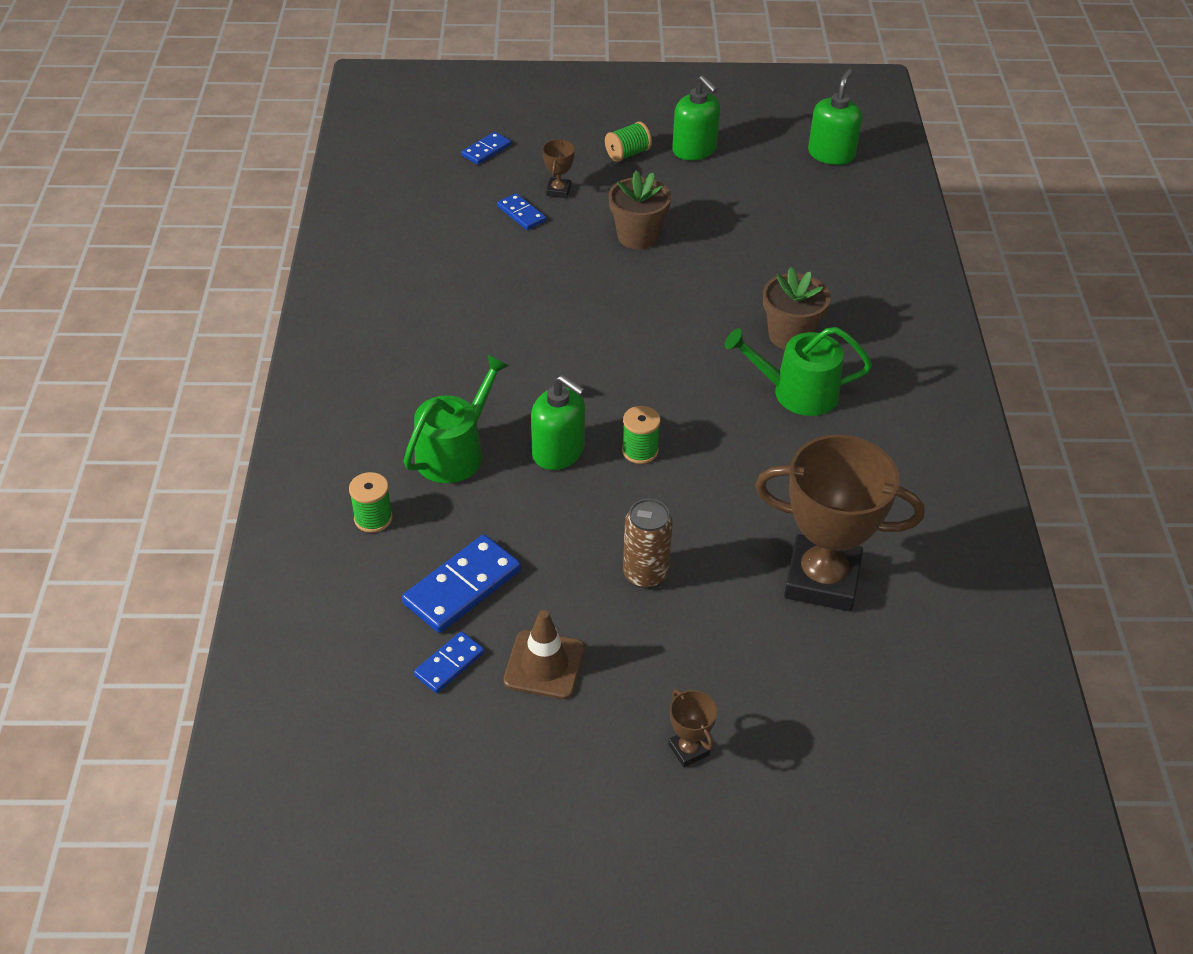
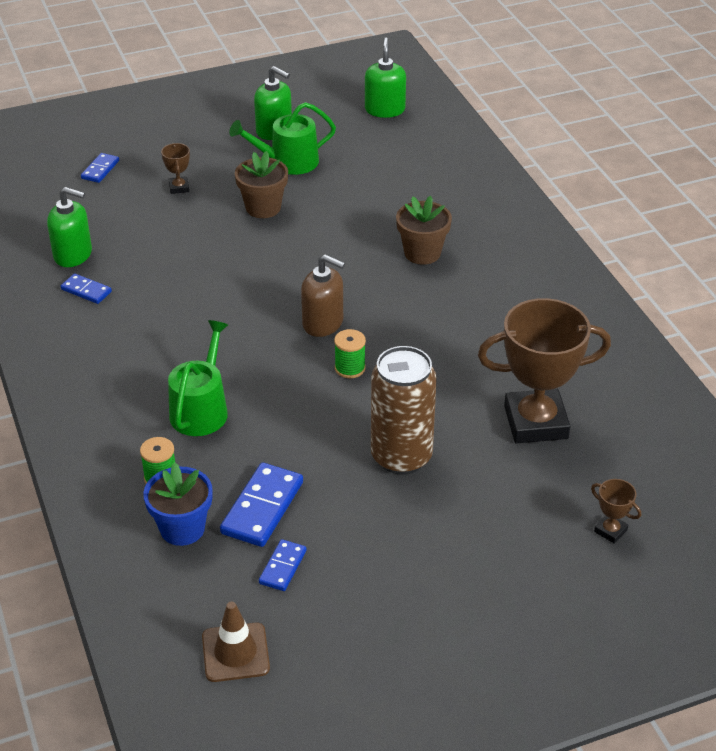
camera: 20 degrees left, 5 degrees down
(366, 584) = (182, 528): none -> blue flower pot
(521, 214) = (157, 213): blue domino -> blue domino (86, 290)
(544, 665) = (358, 545): brown traffic cone -> brown traffic cone (235, 652)
(558, 451) = (285, 386): green soap dispenser -> green soap dispenser (73, 255)
(627, 154) = (221, 146): green spool -> none
(636, 389) = (323, 323): none -> brown soap dispenser
(645, 574) = (401, 456): brown can -> brown can, size x1.62
(689, 749) = (499, 571): brown trophy -> brown trophy (610, 531)
(797, 392) = (448, 293): green watering can -> green watering can (288, 162)

